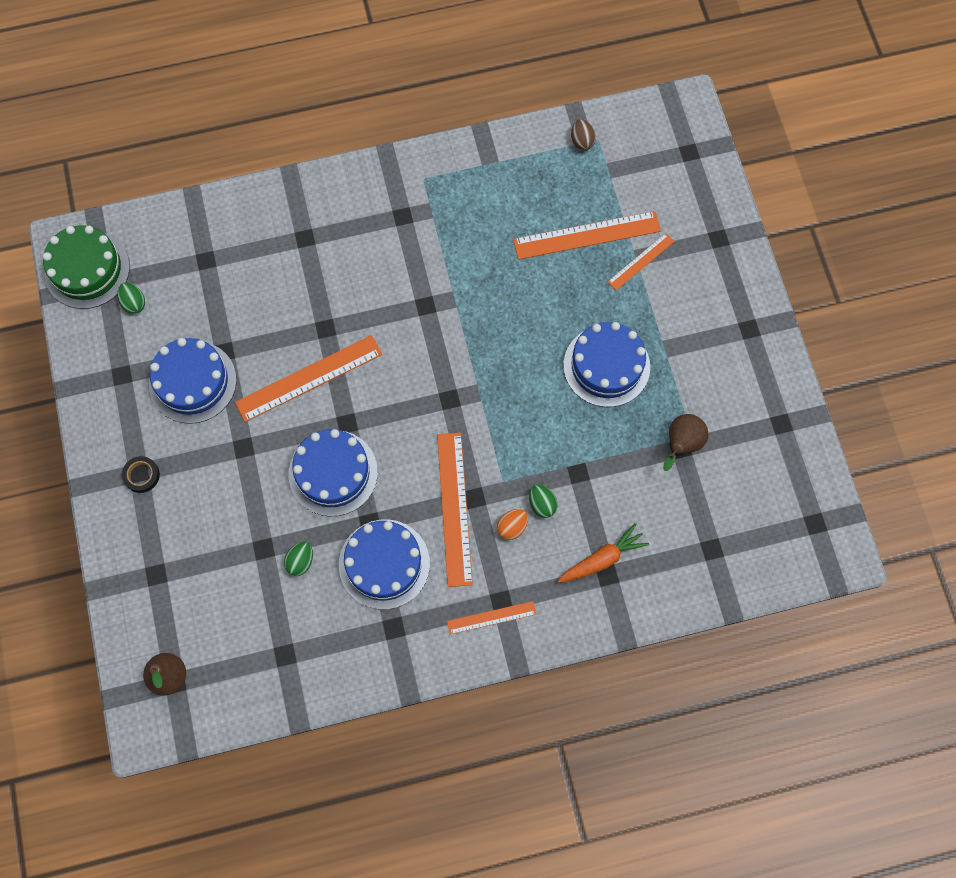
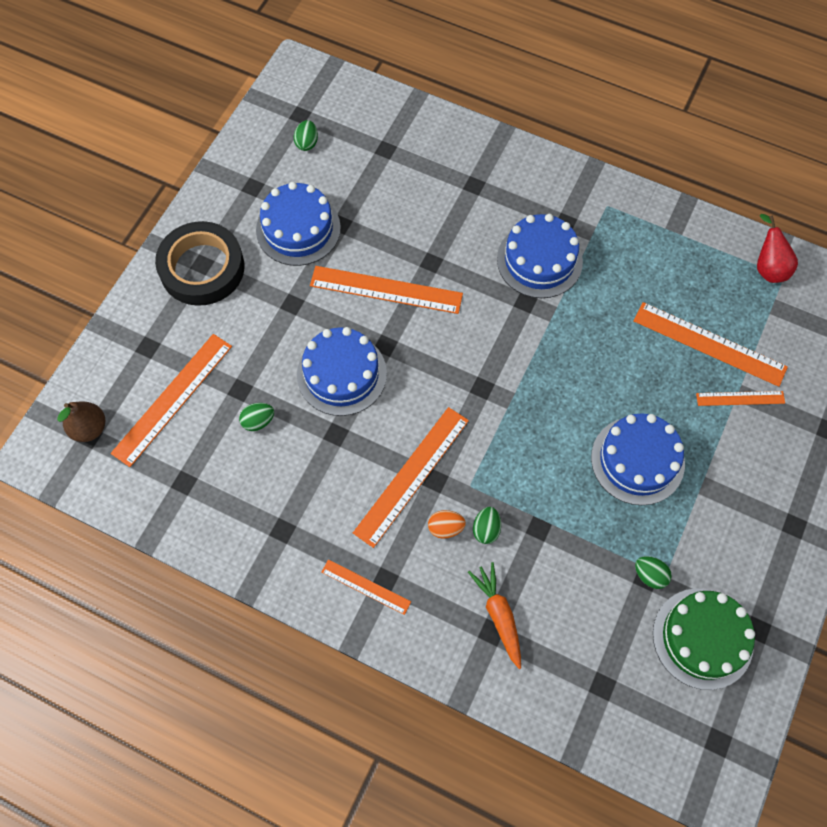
camera: 40 degrees right, 5 degrees down
(87, 269) = (295, 97): green cake -> green cake (702, 638)
(141, 475) = (202, 268): black tape -> black tape, size x2.46
(216, 598) = (173, 399): none -> orange ruler
(384, 564) = (319, 474): blue cake -> blue cake (539, 260)
(582, 141) = (768, 267): brown egg -> red pear
(602, 559) = (499, 615): orange carrot -> orange carrot turned 120 degrees counterclockwise
(681, 444) = (650, 575): brown pear -> green egg

